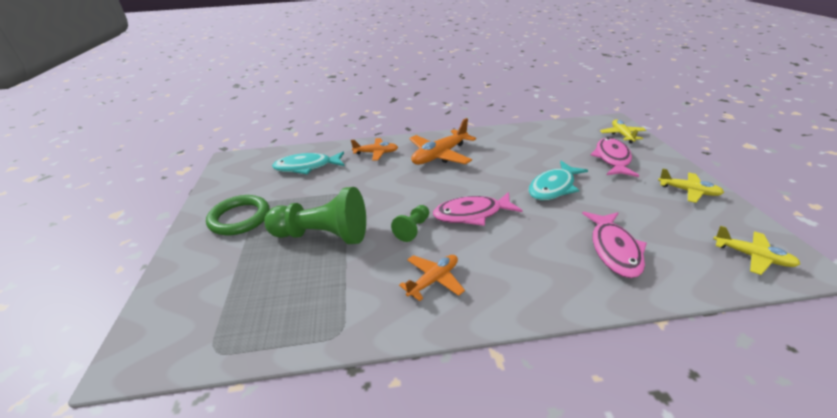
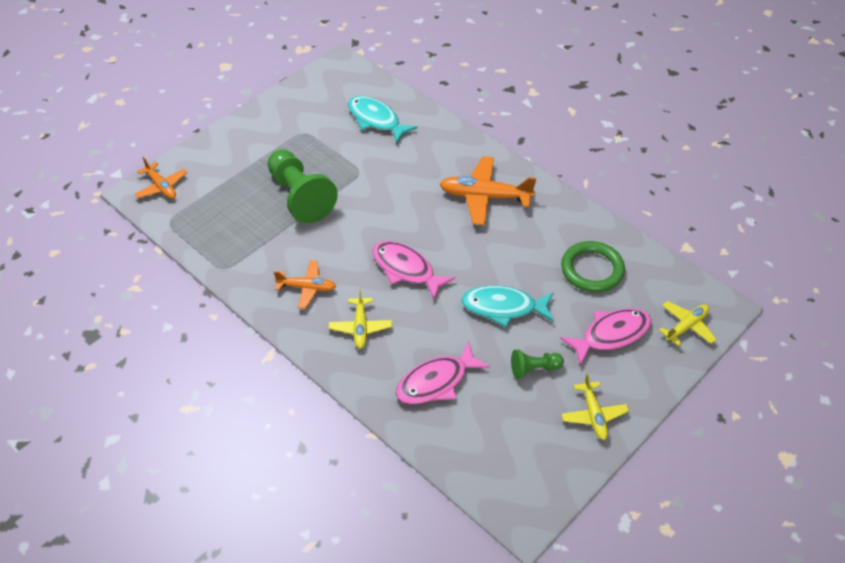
camera: 50 degrees right, 15 degrees up
(240, 218) = (277, 135): green ring -> green ring (592, 269)
(376, 153) = (444, 149): orange plane -> orange plane (161, 186)
(413, 229) = (353, 243): green pawn -> green pawn (534, 369)
(752, 257) = (507, 479): yellow plane -> yellow plane (360, 327)

